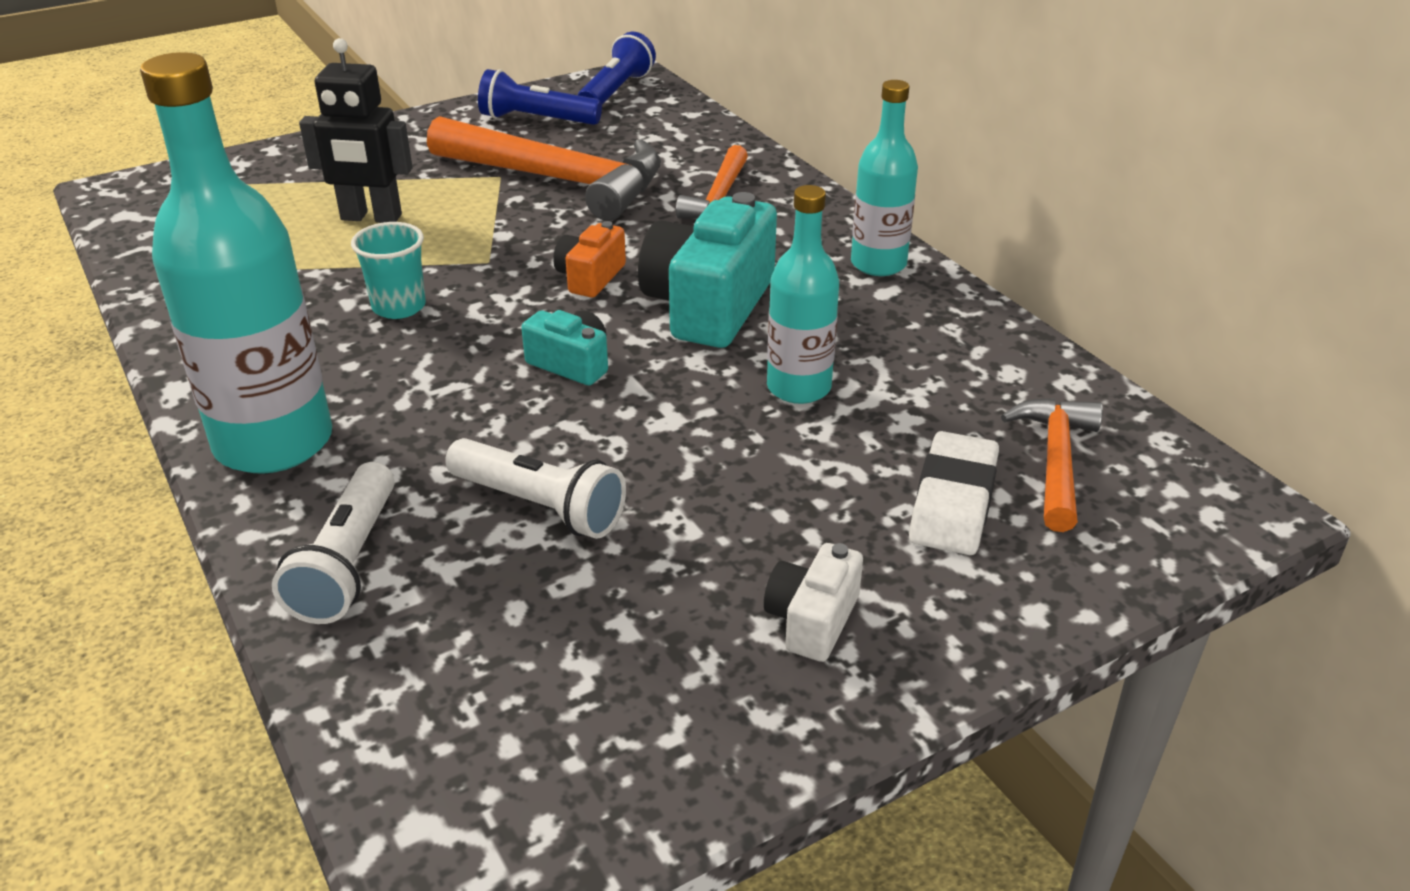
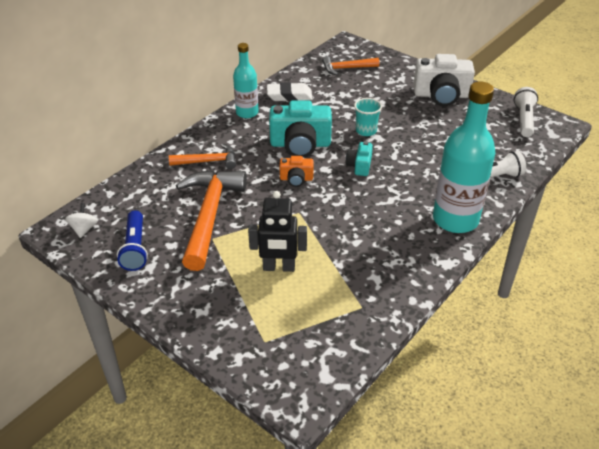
camera: 110 degrees left, 5 degrees up
(371, 218) = (279, 267): black robot -> black robot turned 105 degrees clockwise
(399, 307) = (350, 224): turquoise cup -> turquoise cup (366, 131)
(540, 506) = (437, 150): white flashlight -> white flashlight (524, 119)
(616, 91) = (84, 229): blue flashlight -> white spinning top
(798, 387) = (340, 115): turquoise bottle -> none
(812, 620) = (441, 95): white camera -> white camera, size x1.93
(953, 502) = (377, 81): white eraser -> white eraser (289, 95)

